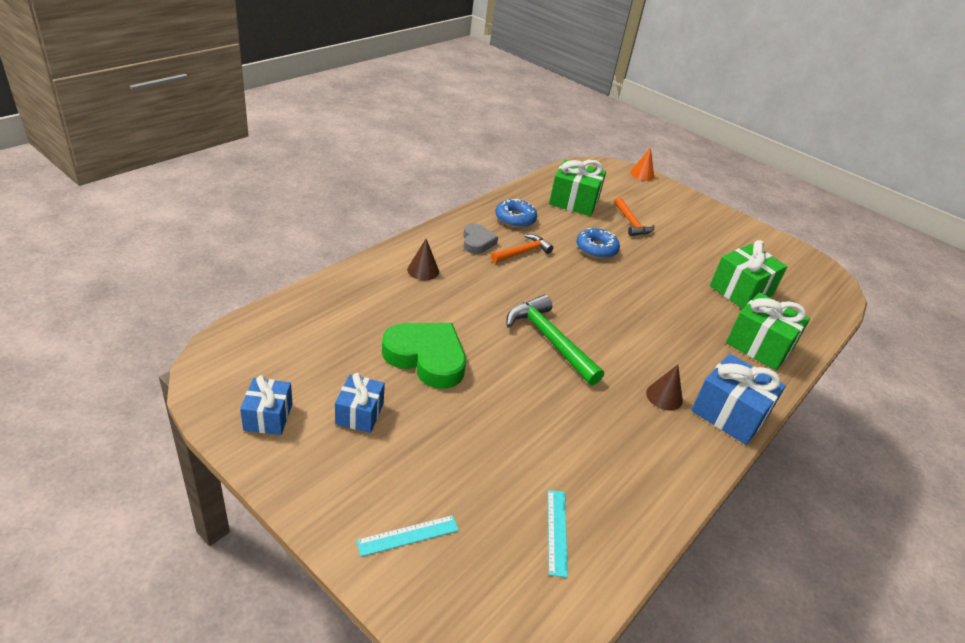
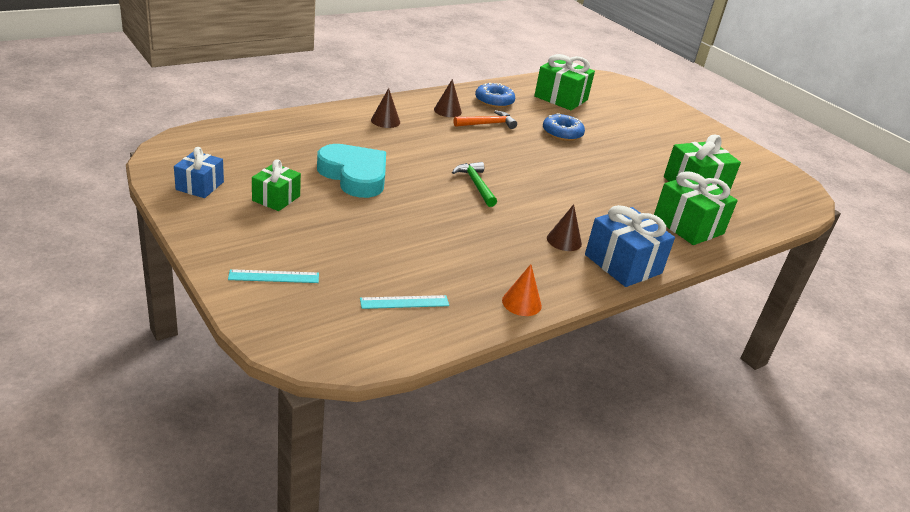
camera: 15 degrees right, 5 degrees down
(359, 413) = (276, 198): blue gift -> green gift
(426, 358) = (354, 176): green heart -> turquoise heart
(477, 242) = (447, 110): grey heart -> brown cone
(549, 340) = (476, 184): green hammer -> green hammer, size x0.63
(556, 531) = (404, 302): turquoise ruler -> turquoise ruler turned 60 degrees clockwise
(631, 223) = (610, 121): orange hammer -> none
(642, 174) = (645, 89): orange cone -> orange cone (521, 303)

